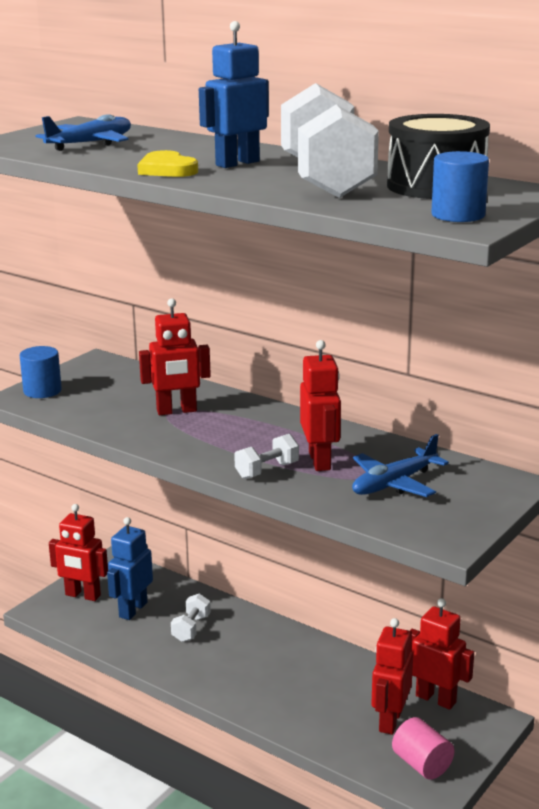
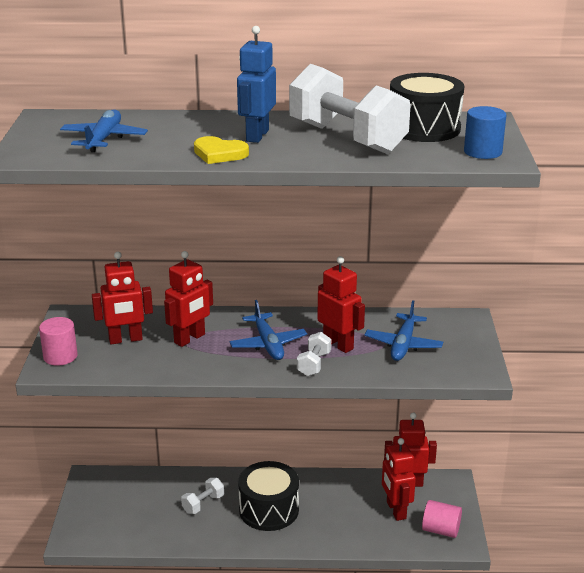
camera: 35 degrees left, 5 degrees up
(42, 391) = (60, 356): blue cylinder -> pink cylinder
(82, 595) = (93, 513): red robot -> red robot (125, 340)
(132, 610) = (145, 508): blue robot -> none
(191, 628) = (203, 504): white dumbbell -> white dumbbell turned 60 degrees clockwise
(246, 438) = (268, 344): none -> blue plane
(250, 661) = (269, 510): none -> black drum

